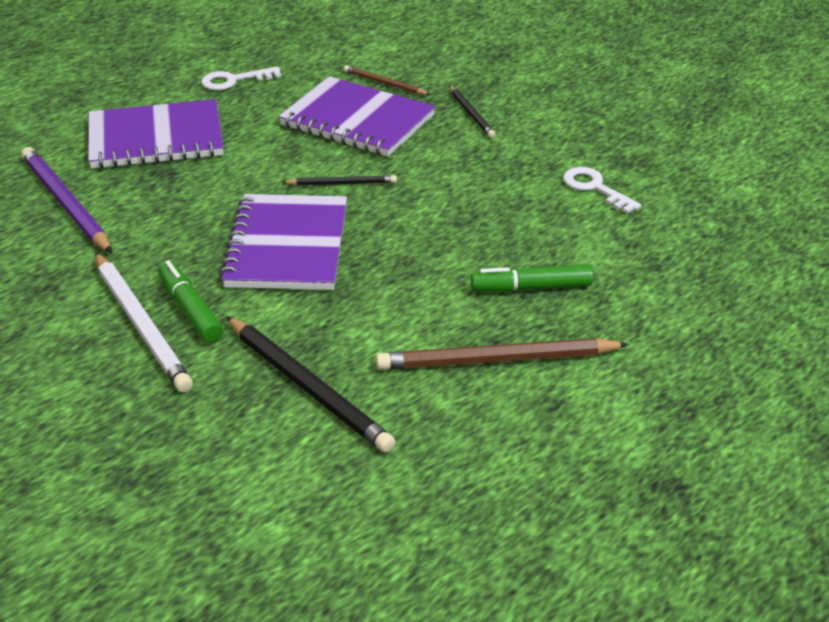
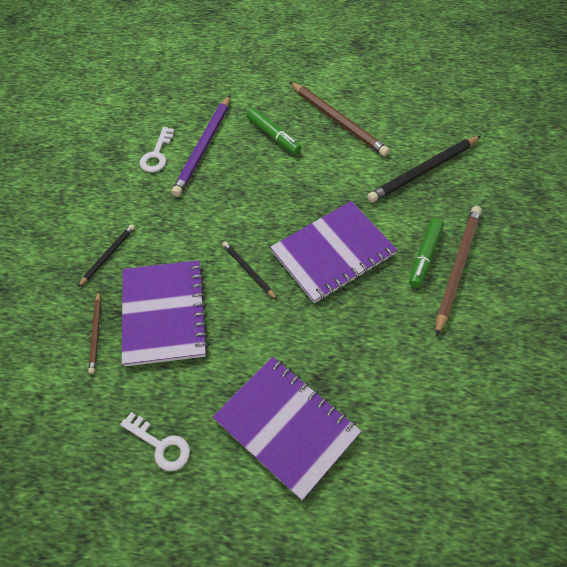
camera: 125 degrees left, 20 degrees up
(65, 203) = (406, 412): purple pencil -> purple pencil (203, 148)
(142, 325) = (457, 268): white pencil -> brown pencil
(308, 387) = (423, 171): black pencil -> black pencil turned 135 degrees counterclockwise

